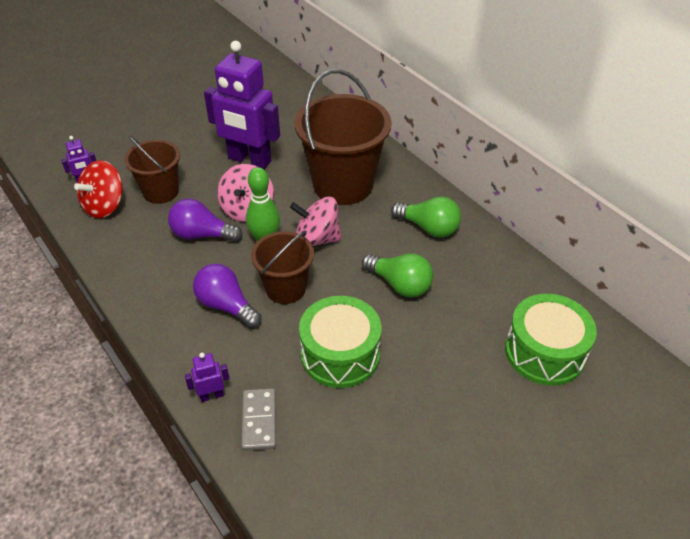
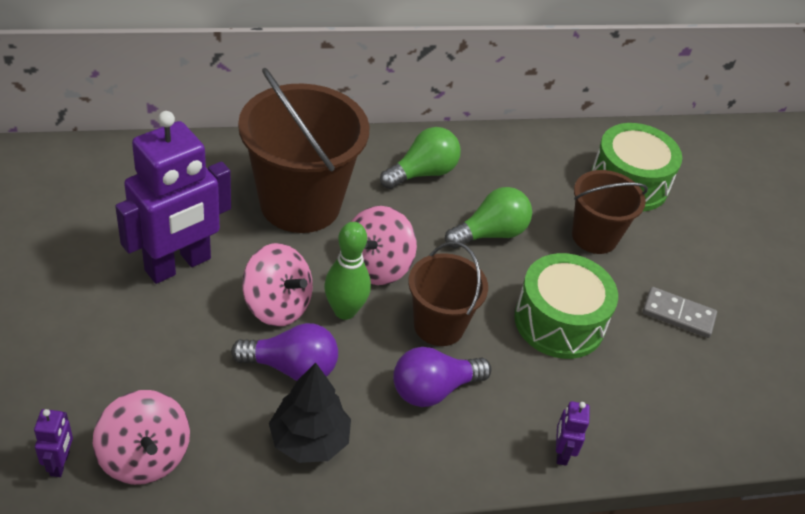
camera: 70 degrees left, 0 degrees up
(105, 206) = (145, 457): red spinning top -> pink spinning top
(151, 264) = (309, 440): none -> black tree
(161, 192) = (166, 381): brown bucket -> brown bucket (594, 237)
(202, 235) = (291, 367): purple light bulb -> purple light bulb turned 120 degrees counterclockwise
(259, 420) = (614, 423): grey domino -> grey domino (678, 314)

